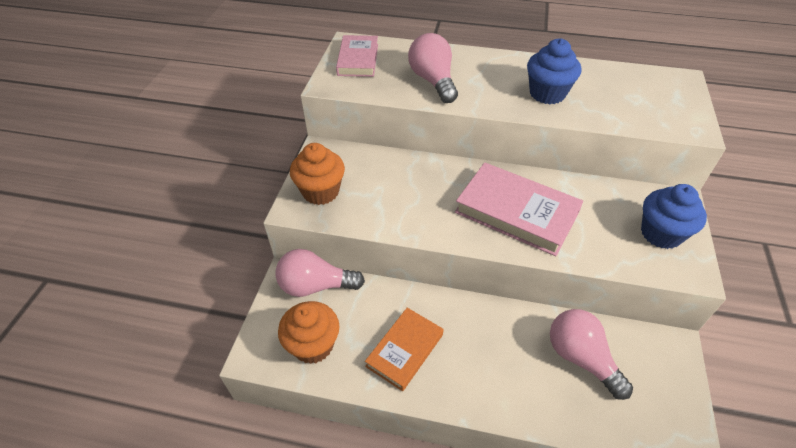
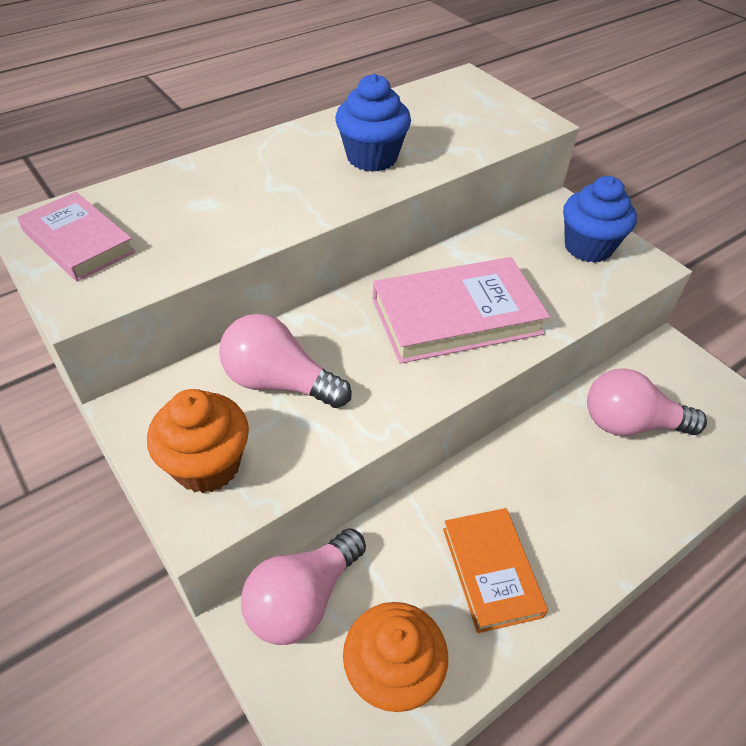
camera: 50 degrees left, 0 degrees up
(433, 81) = (226, 213): pink light bulb -> pink light bulb (279, 382)

